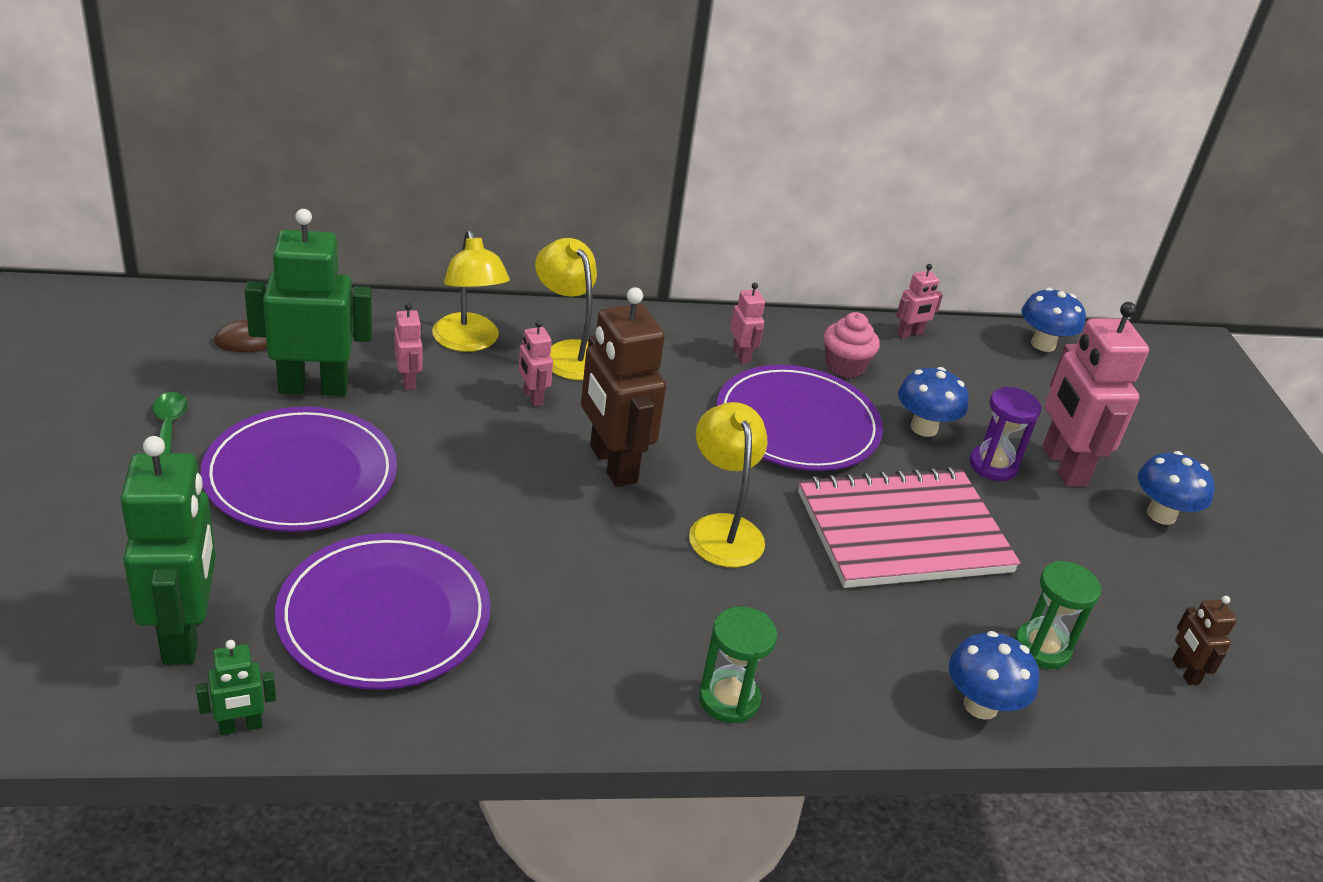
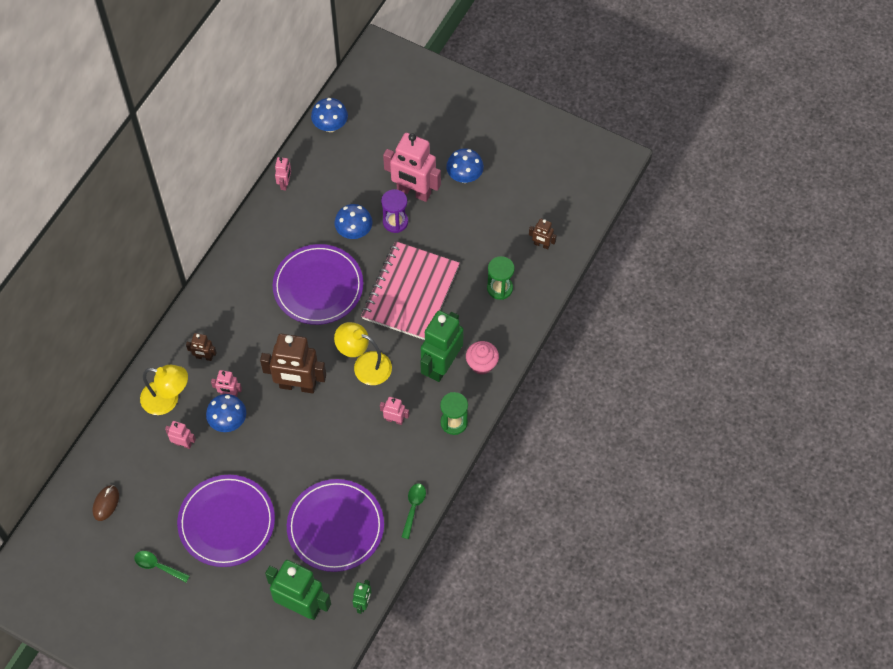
camera: 50 degrees left, 25 degrees up
(313, 387) = (163, 489): green robot -> green robot (441, 365)
(504, 716) = (413, 507): none -> green spoon
(569, 352) = (204, 357): yellow lamp -> brown robot
(741, 355) = (254, 277): pink robot -> pink robot (394, 420)
(845, 366) = (291, 234): pink cupcake -> pink cupcake (481, 364)
(980, 705) = (510, 333): blue mushroom -> blue mushroom (228, 421)

